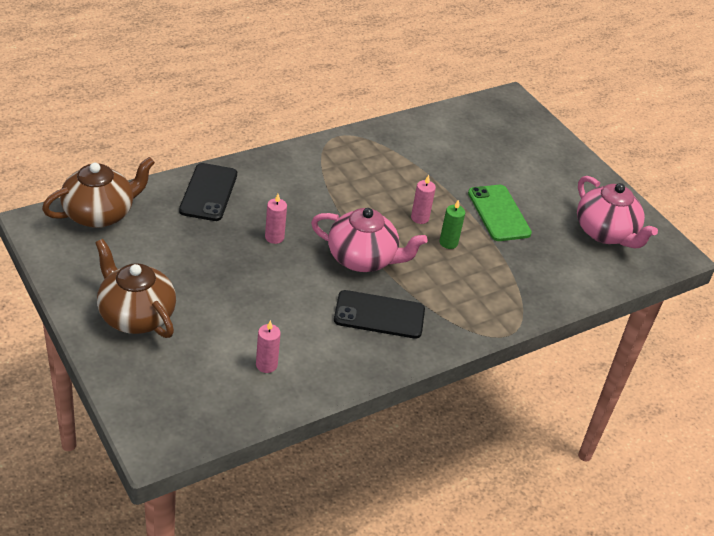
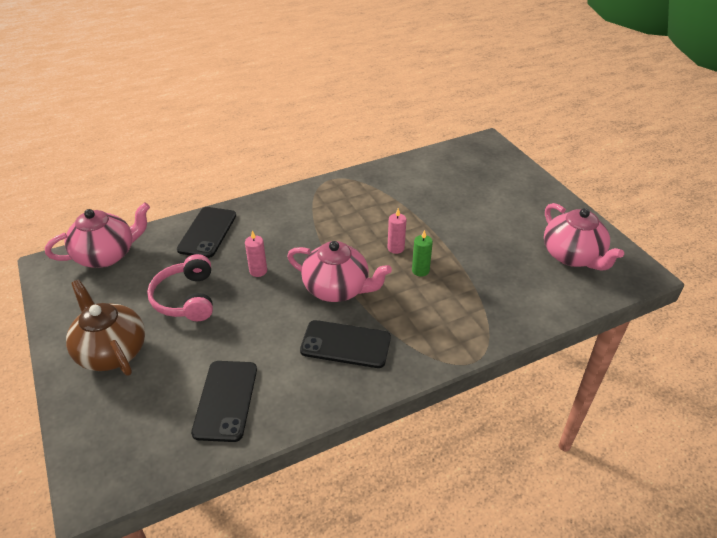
camera: 10 degrees right, 0 degrees up
(100, 214) = (107, 255): brown teapot -> pink teapot
(202, 264) = (186, 298): none -> pink headphones
(266, 365) = (225, 400): pink candle -> black phone
(499, 213) = (470, 241): green phone -> none

